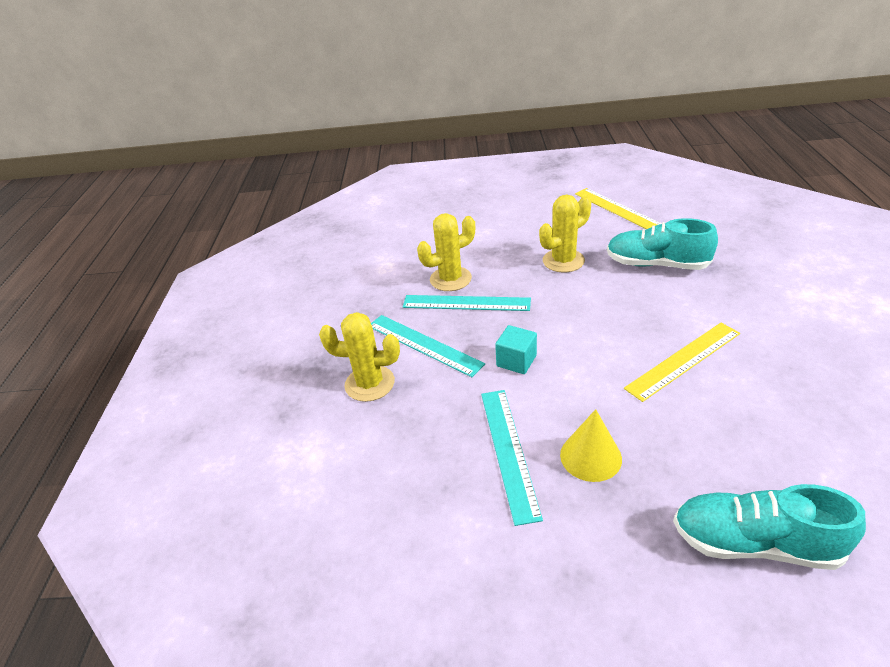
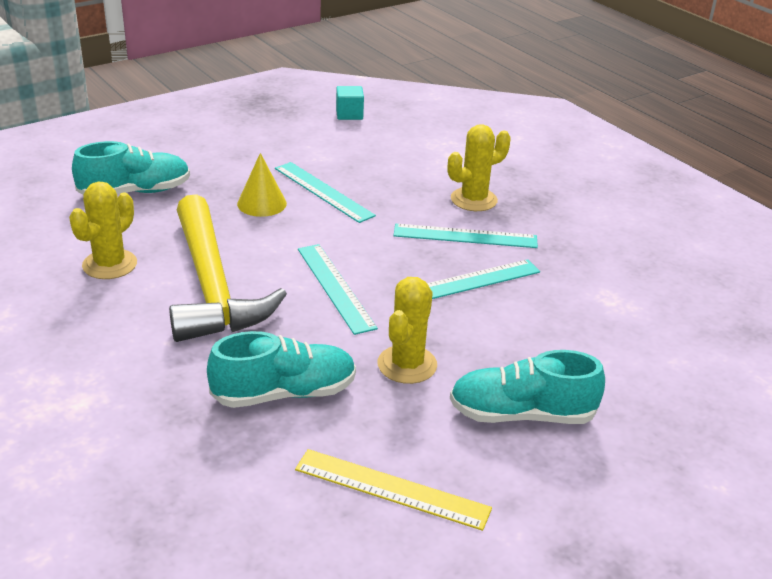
camera: 140 degrees right, 5 degrees down
(450, 279) = (516, 303): yellow cactus -> yellow cactus (110, 264)
(516, 361) = (368, 246): turquoise cube -> turquoise cube (349, 114)
(520, 222) = (521, 414): none -> turquoise shoe
(574, 328) = (335, 287): none -> turquoise ruler
(683, 360) = (212, 286): yellow ruler -> yellow hammer

